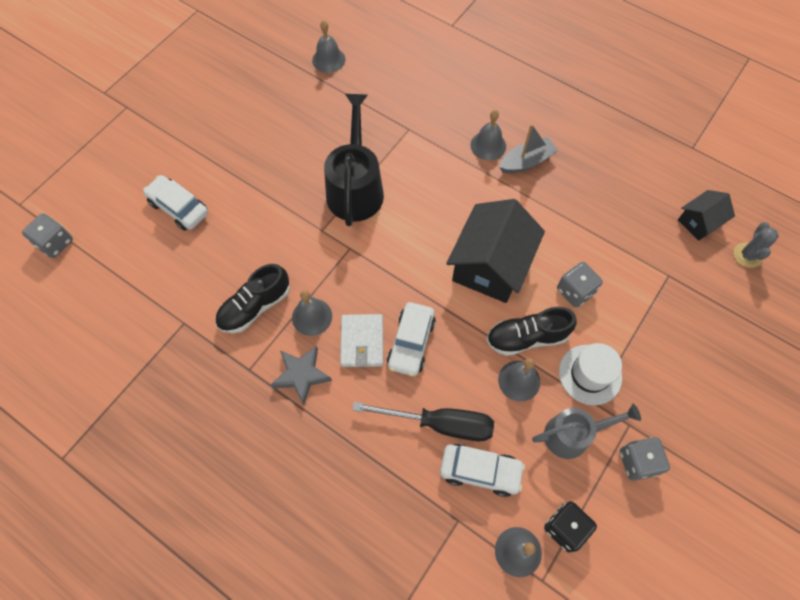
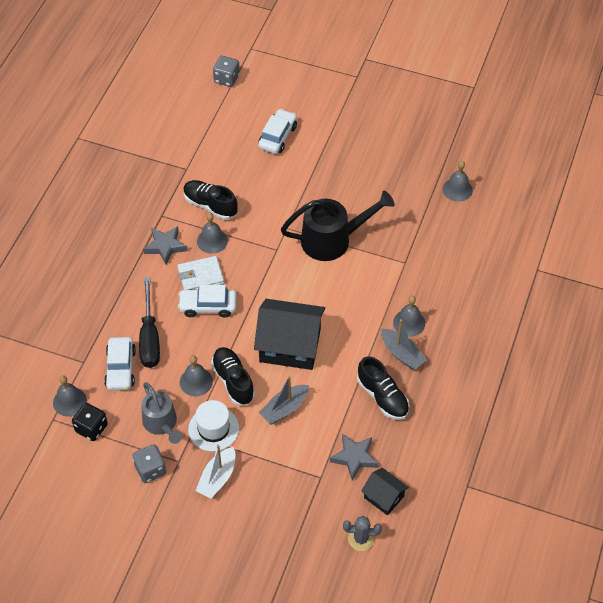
camera: 75 degrees right, 10 degrees down
(575, 291) = (284, 409): grey dice -> grey boat
(577, 192) = (382, 397): none -> black shoe
(648, 237) = (354, 458): none -> grey star
(658, 384) = (217, 478): none -> white boat

